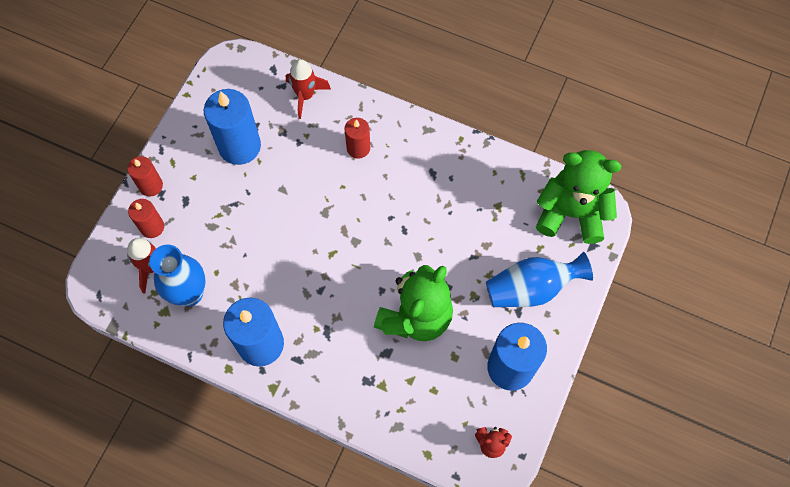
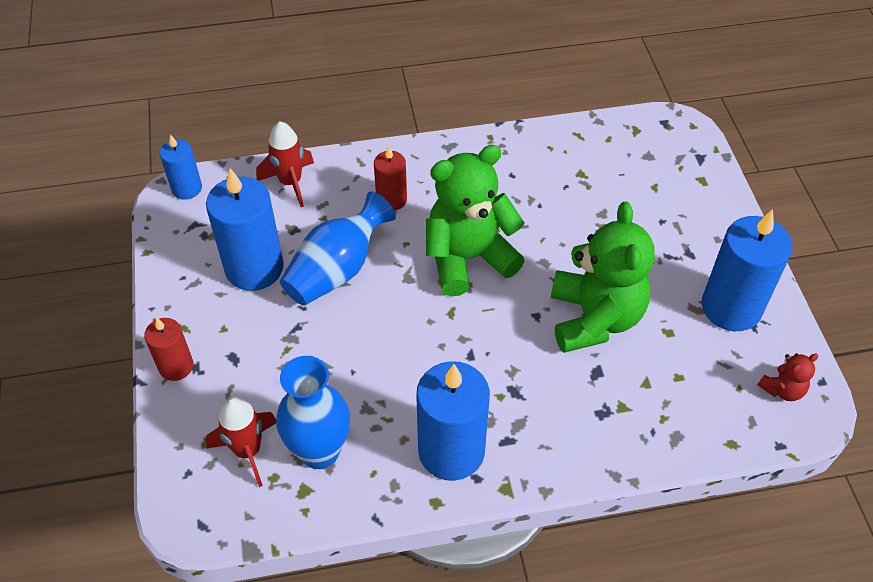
camera: 35 degrees left, 15 degrees down
(152, 227) = (213, 408): red candle -> none
(240, 61) = (187, 188): none -> blue candle
(531, 288) = (681, 226): blue vase -> blue vase (337, 270)
(571, 213) = (654, 142): green teddy bear -> green teddy bear (468, 258)

